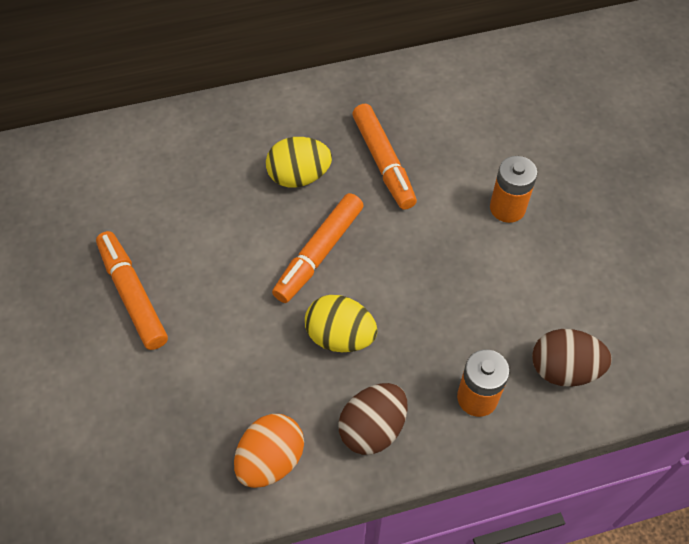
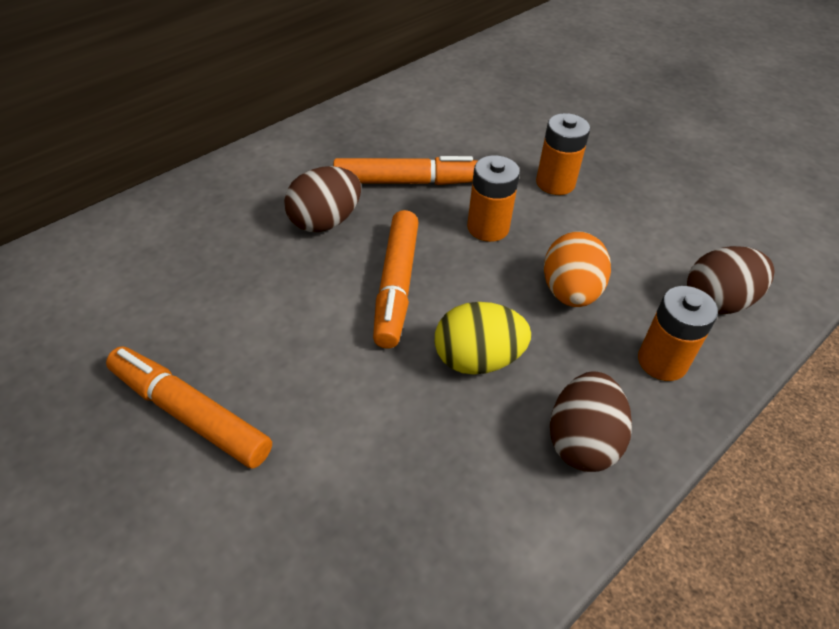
camera: 30 degrees left, 10 degrees down
(270, 460) = (492, 534): orange egg -> orange egg (570, 292)
(299, 177) = (325, 221): yellow egg -> brown egg
(383, 162) = (406, 182): orange marker -> orange marker turned 45 degrees counterclockwise
(421, 230) = (488, 227): none -> orange battery

